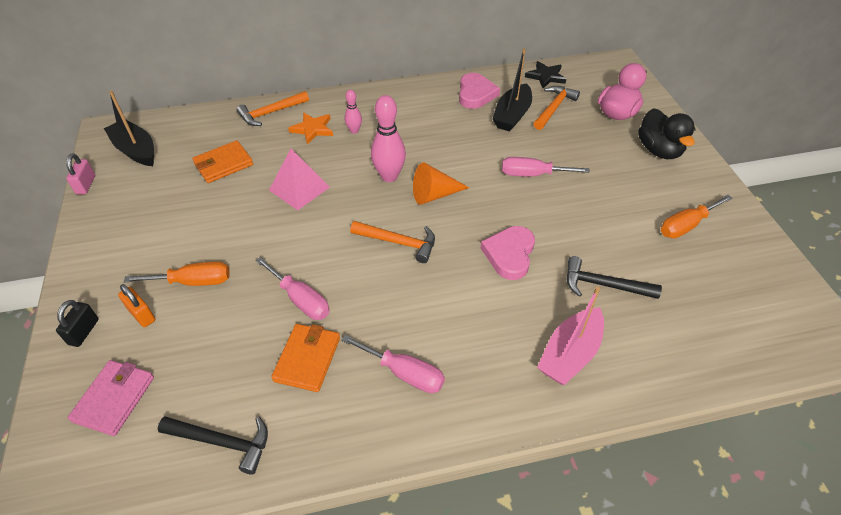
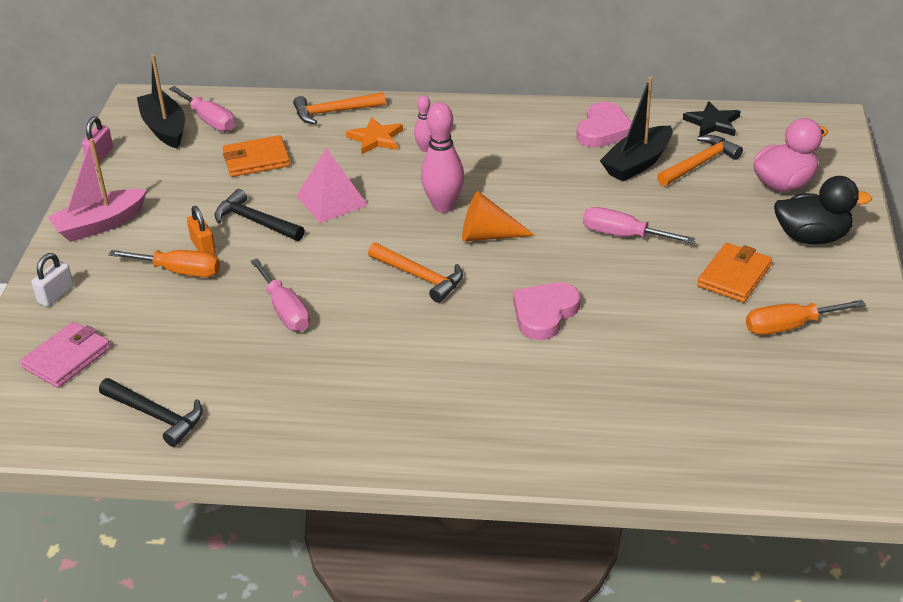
camera: 20 degrees right, 10 degrees down
(84, 332) = (56, 295): black padlock -> white padlock
(141, 314) = (117, 291): orange padlock -> orange padlock (203, 247)
(307, 359) = (268, 365): orange wallet -> orange wallet (734, 276)
(404, 373) = (364, 399): pink screwdriver -> pink screwdriver (209, 120)
(570, 354) = (557, 422): pink boat -> pink boat (100, 224)
(603, 285) = (640, 366): black hammer -> black hammer (255, 221)
(659, 150) = (812, 237): black duck -> black duck turned 90 degrees counterclockwise

